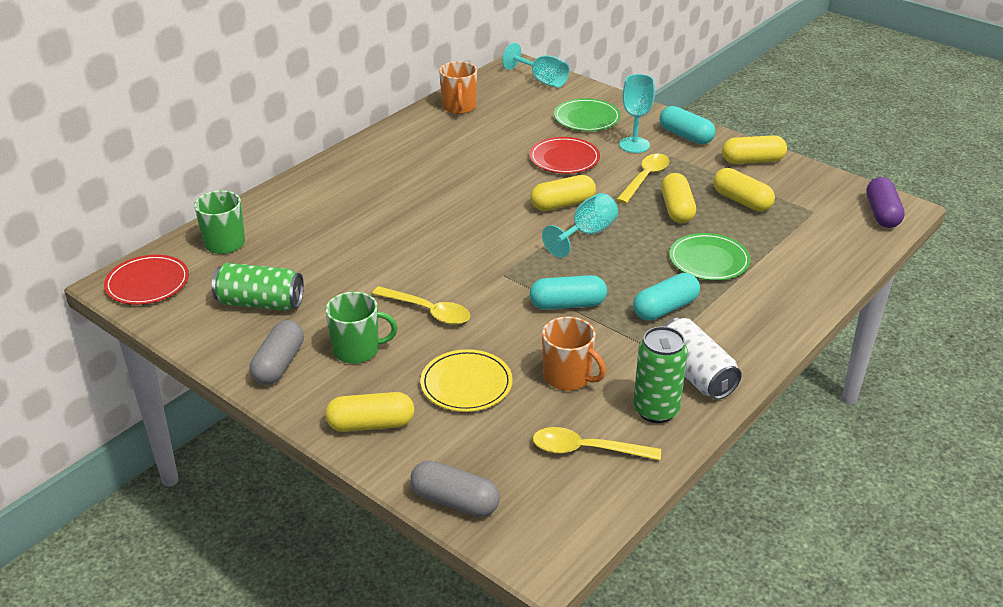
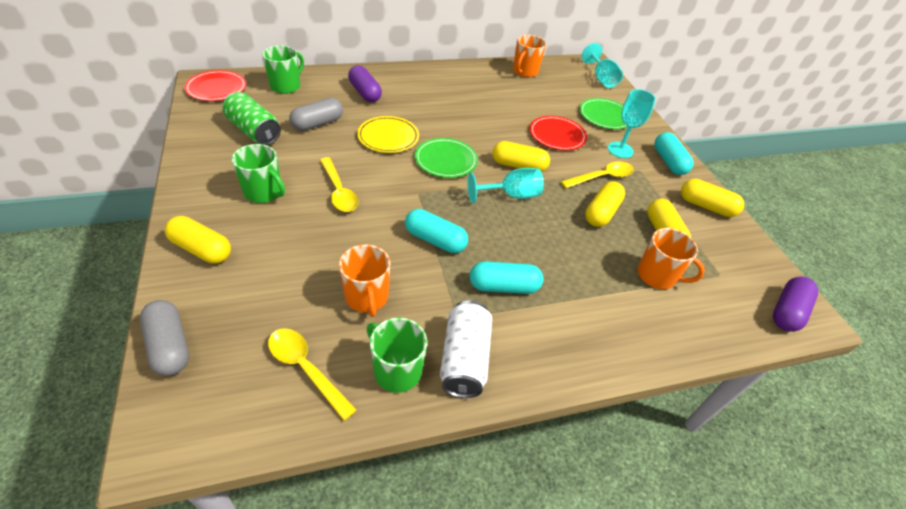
camera: 30 degrees right, 10 degrees up
(279, 364) = (210, 175): grey capsule -> grey capsule (318, 123)
(322, 208) = (365, 93): none -> purple capsule
(466, 384) = (295, 258): yellow plate -> yellow plate (388, 137)
(656, 410) = (396, 370): green can -> green mug
(709, 260) = (583, 267): green plate -> green plate (446, 160)
(769, 237) = (657, 276): none -> orange mug

